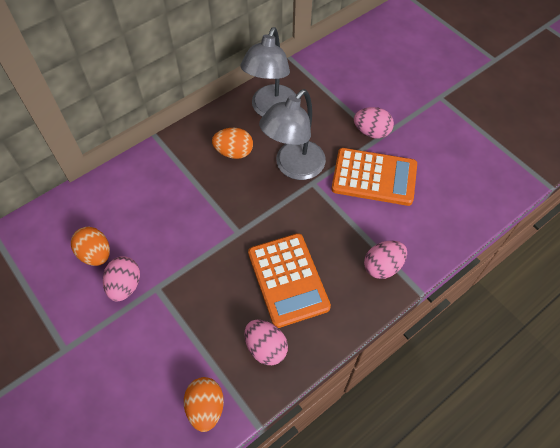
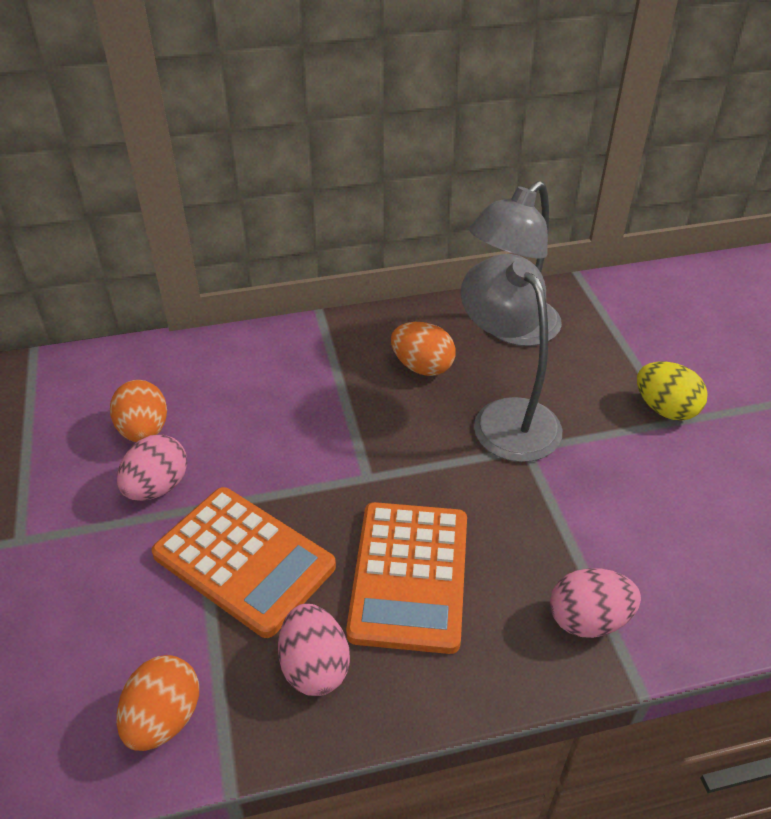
camera: 25 degrees right, 15 degrees down
(294, 167) = (506, 417): grey lamp -> grey lamp turned 90 degrees clockwise
(371, 132) = (665, 409): pink egg -> yellow egg
(374, 177) = (638, 476): orange calculator -> orange calculator (244, 560)

